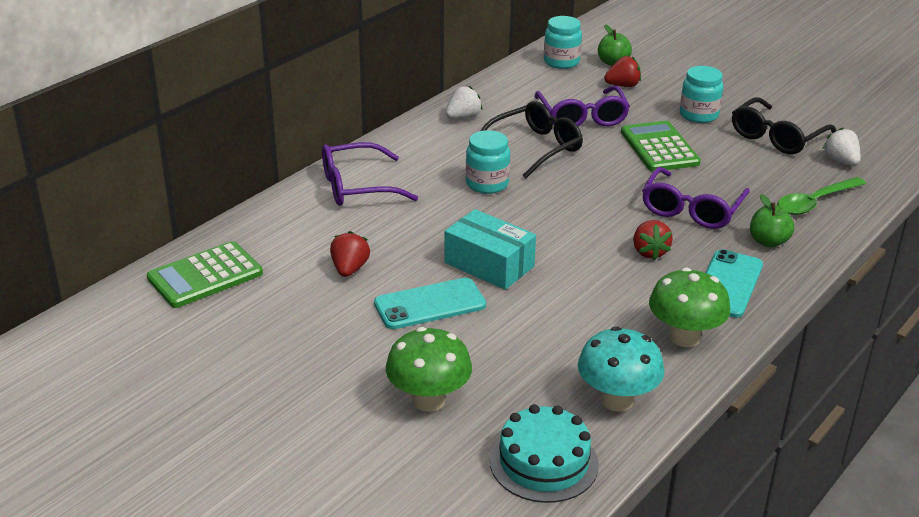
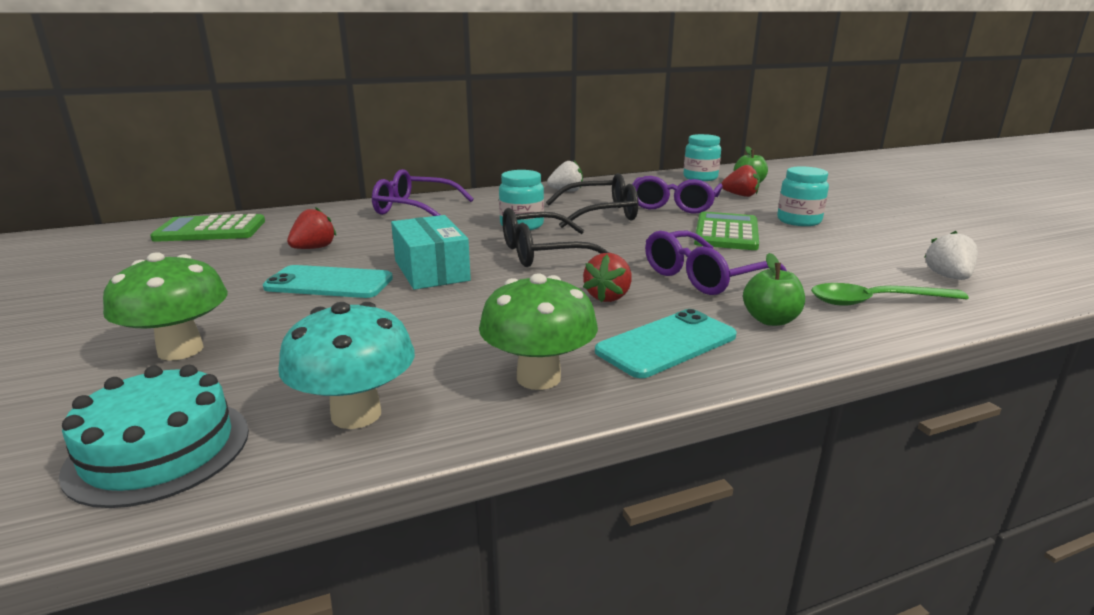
camera: 30 degrees right, 10 degrees down
(776, 137) = (877, 247): black glasses -> black glasses (543, 253)

